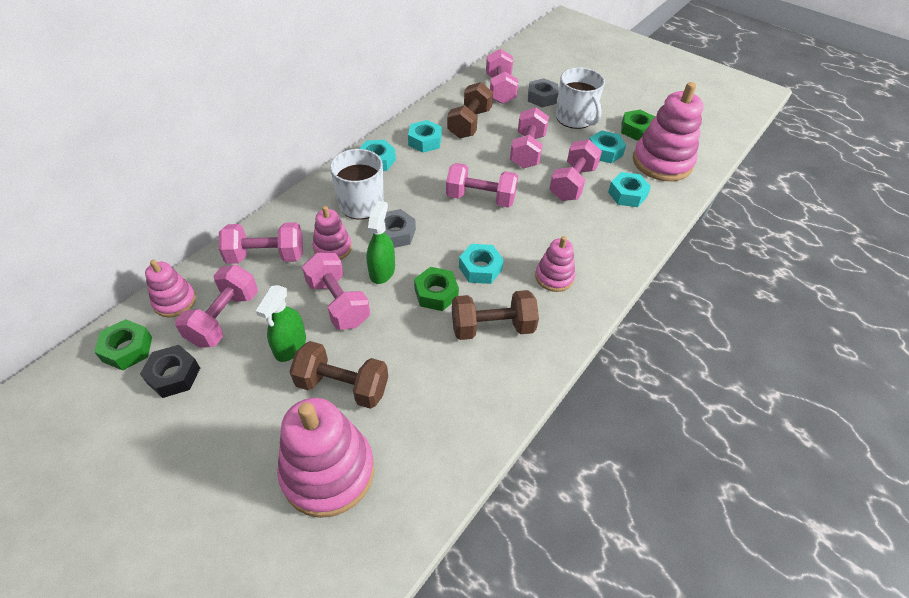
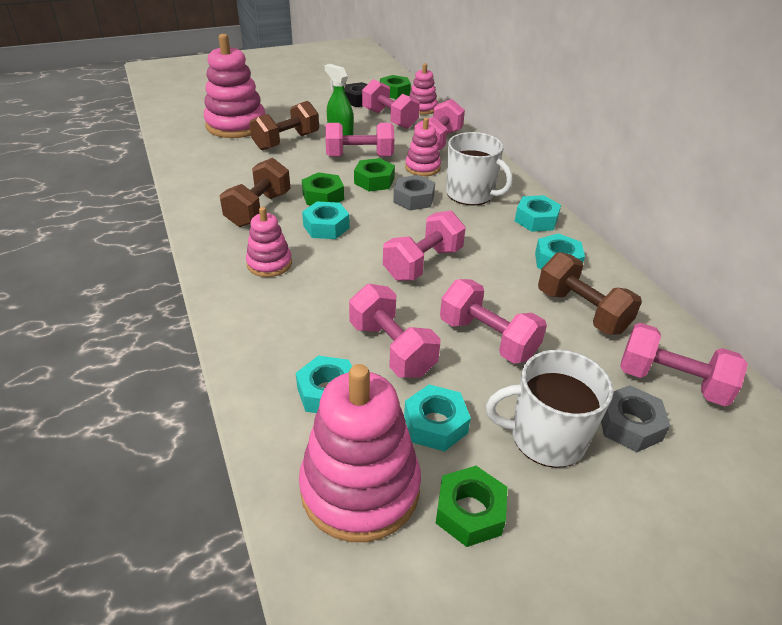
camera: 120 degrees right, 10 degrees down
(382, 271) = (374, 181): green spray bottle -> green nut

